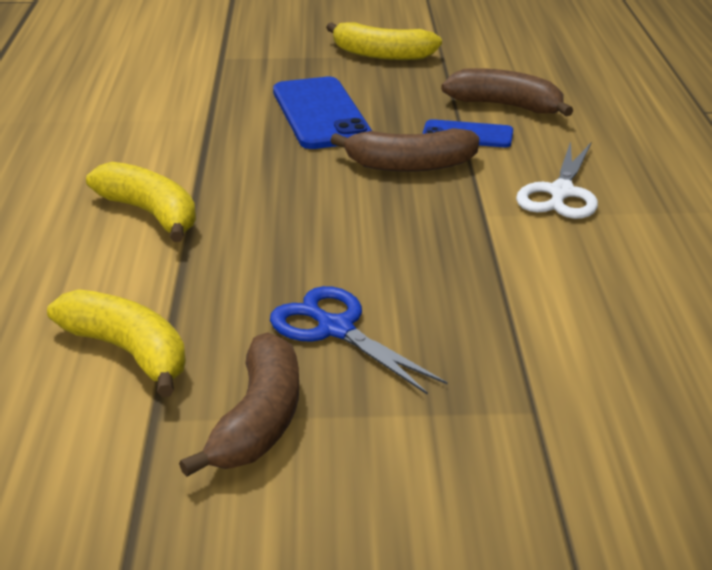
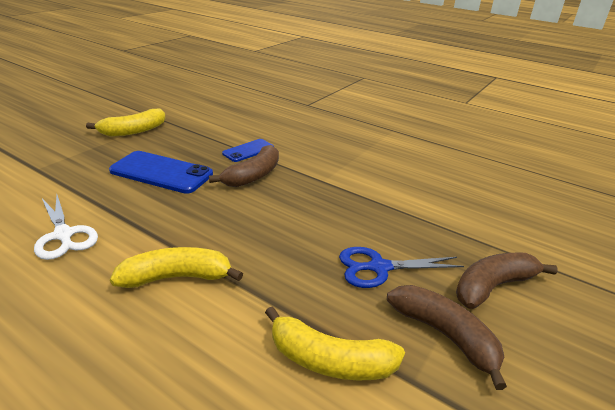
camera: 55 degrees left, 0 degrees up
(128, 352) = (329, 360): yellow banana -> yellow banana turned 150 degrees counterclockwise
(506, 106) = (238, 131): brown banana -> brown banana (493, 286)
(560, 193) = (329, 157): white scissors -> white scissors (63, 235)

